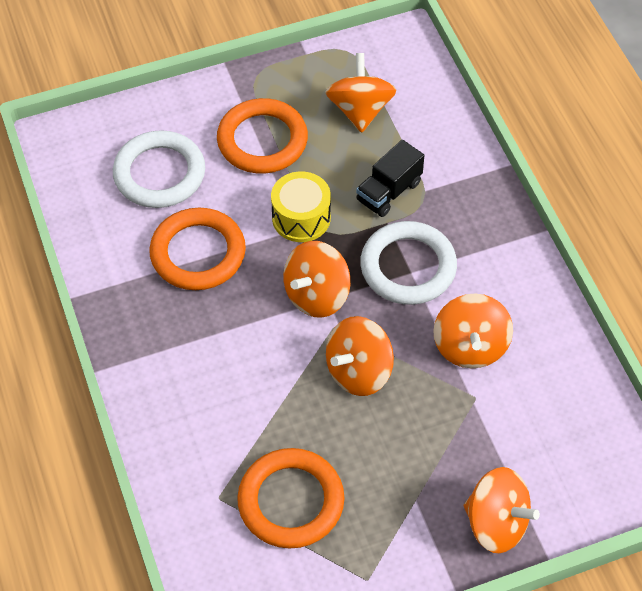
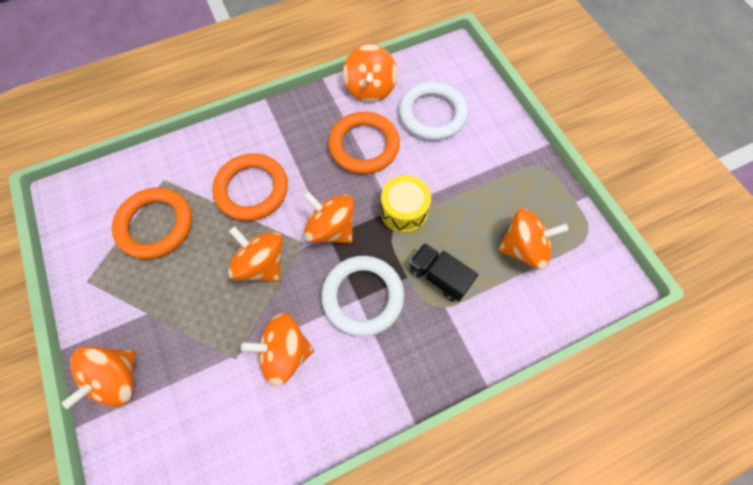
camera: 85 degrees right, 10 degrees up
(103, 240) = (370, 89): none -> orange spinning top
(262, 140) = (476, 177): orange ring -> orange ring (252, 189)

